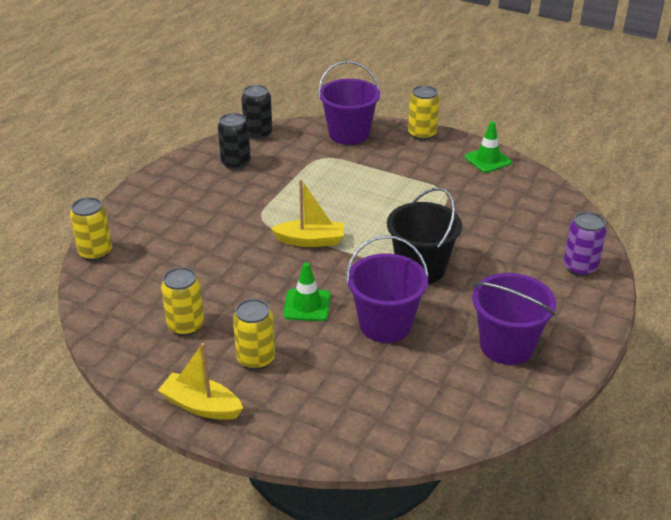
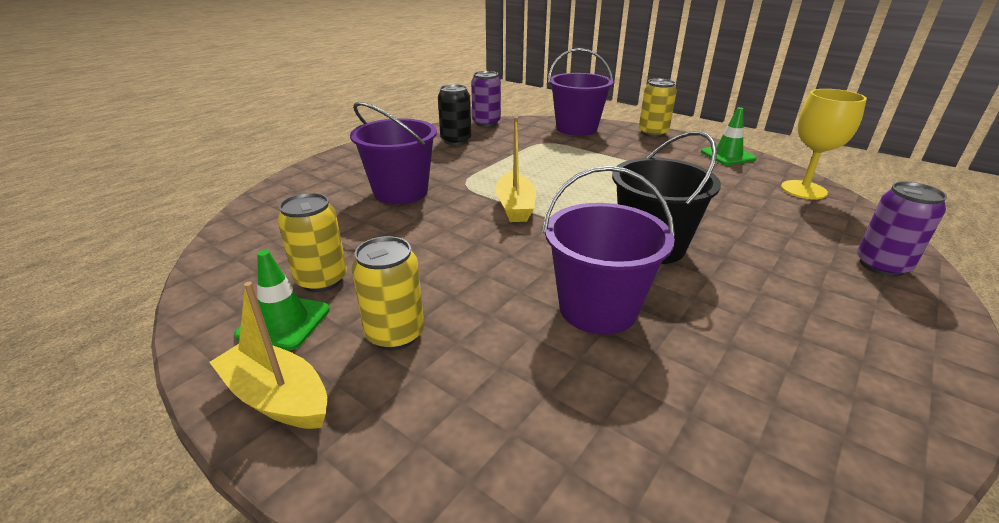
camera: 10 degrees right, 5 degrees down
(95, 252) = (268, 197): yellow can -> none
(258, 133) = (486, 123): black can -> purple can
(307, 305) = (491, 273): green traffic cone -> green traffic cone (284, 322)
(310, 241) = (515, 207): yellow boat -> yellow boat turned 75 degrees clockwise
(506, 346) = (796, 362): purple bucket -> purple bucket (400, 192)
(543, 197) = (803, 190): none -> yellow goblet

